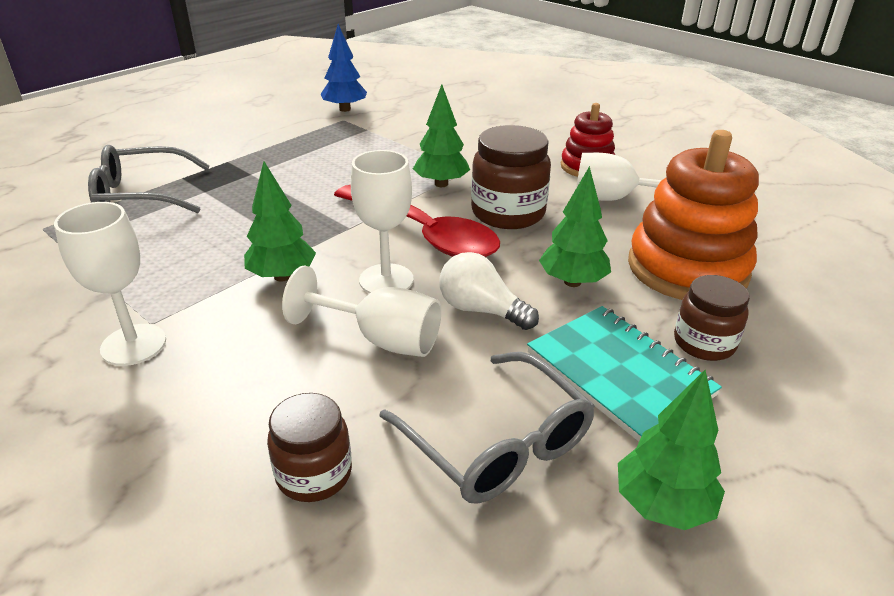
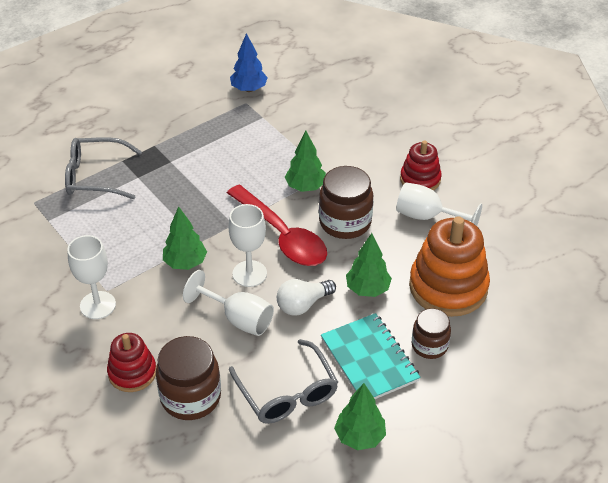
camera: 10 degrees right, 10 degrees up
(195, 444) = (132, 373): none -> red stacking toy
(314, 474) = (190, 397): brown jar -> brown jar, size x1.58
(481, 310) = (303, 304): white light bulb -> white light bulb turned 75 degrees counterclockwise

